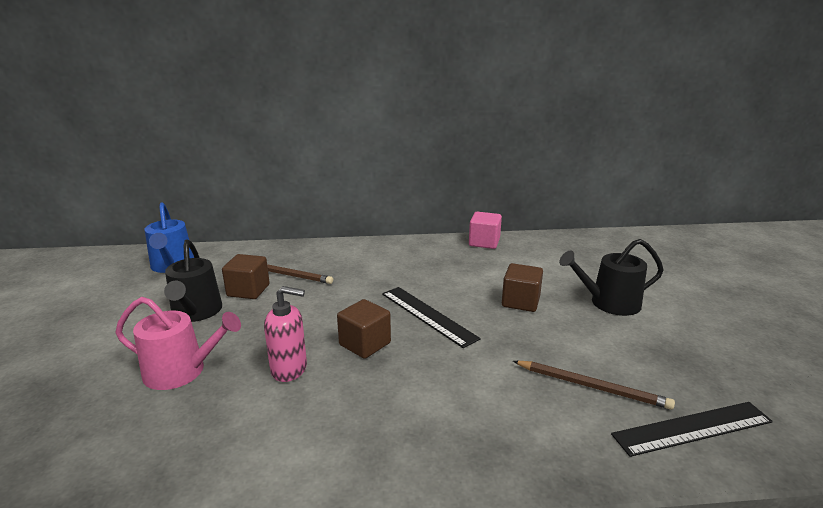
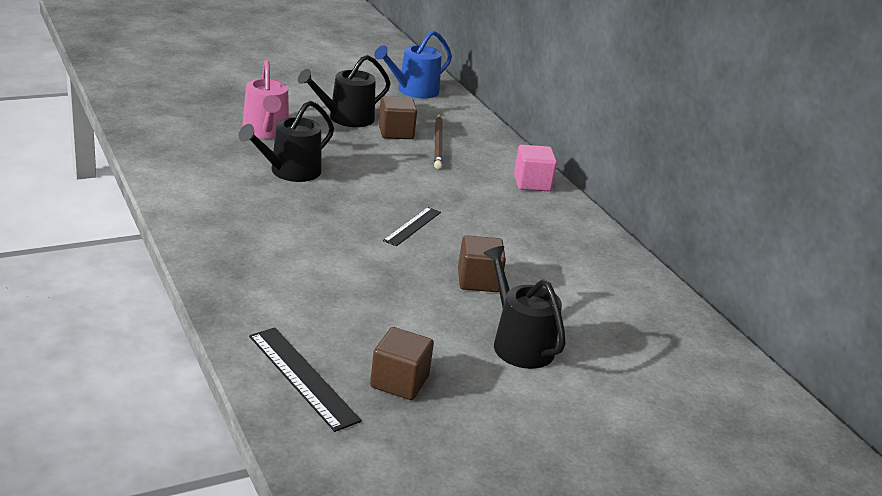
camera: 65 degrees right, 5 degrees up
(289, 369) = (290, 172): pink soap dispenser -> black watering can
(365, 344) = (344, 199): brown cube -> brown cube (399, 382)
(428, 315) = (412, 226): black ruler -> black ruler, size x0.65
(484, 242) = (614, 252): pink cube -> pink cube (532, 183)
(592, 386) = (340, 322): brown pencil -> none

